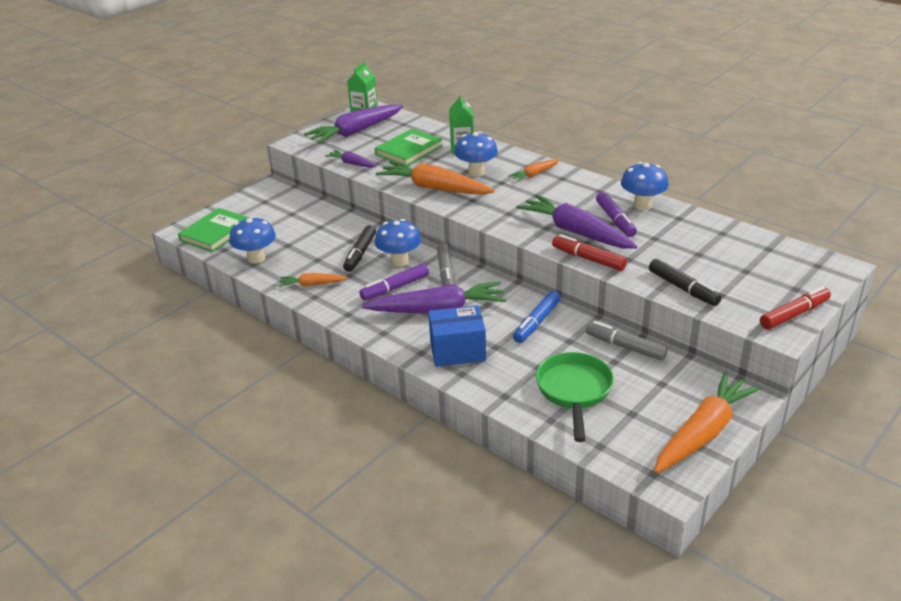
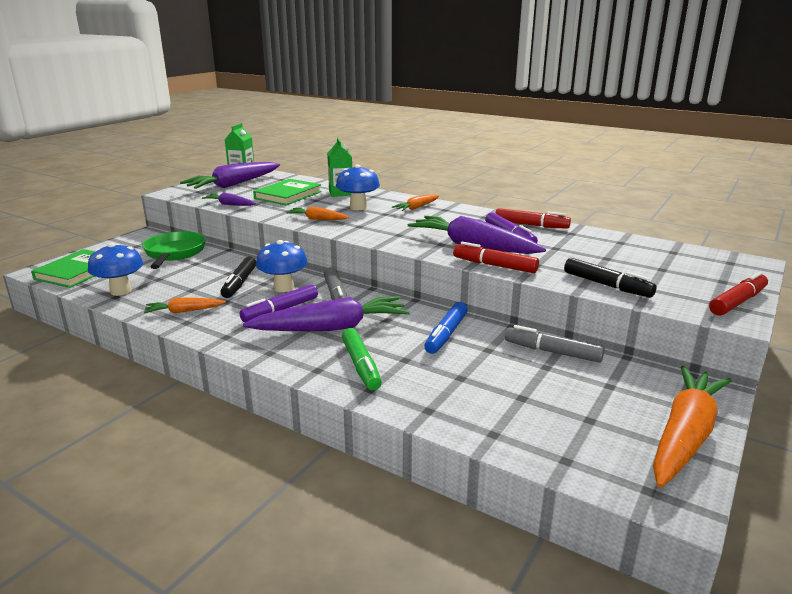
camera: 10 degrees left, 10 degrees down
(435, 188) = (318, 219): orange carrot -> orange carrot, size x0.50
(457, 351) = (361, 366): blue box -> green marker
(574, 391) = (511, 400): green pan -> green pan (174, 253)
(642, 205) = (531, 225): blue mushroom -> red marker

